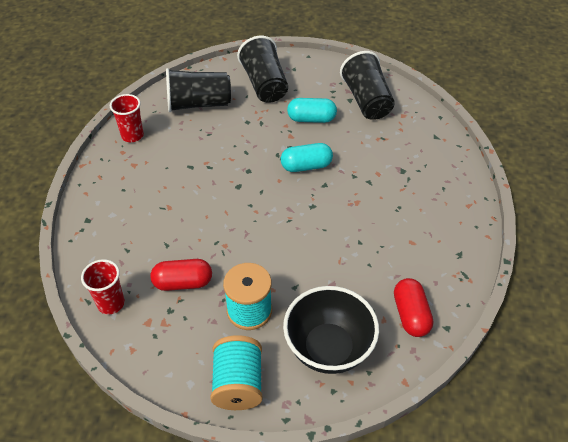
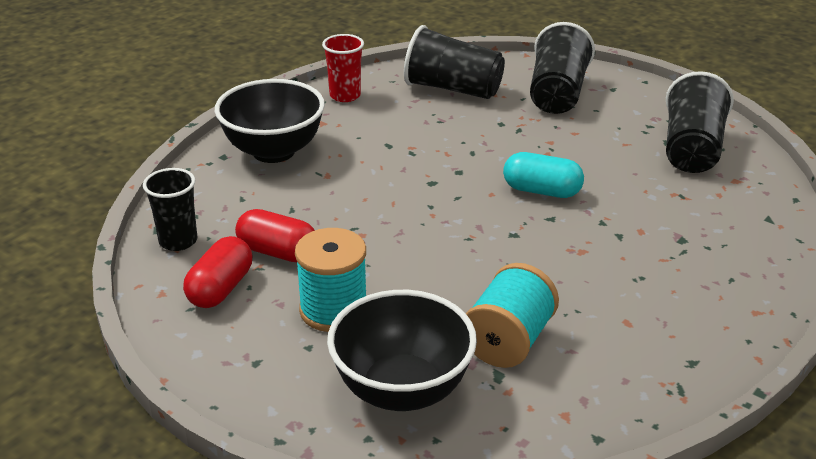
camera: 30 degrees right, 15 degrees down
(111, 303) = (178, 241): red cup -> black cup
(119, 202) = (273, 151): none -> black bowl
(238, 384) = (252, 377): turquoise spool -> turquoise spool (508, 341)
(311, 119) = (592, 145): turquoise capsule -> none
(410, 315) = (553, 401): red capsule -> red capsule (220, 288)

